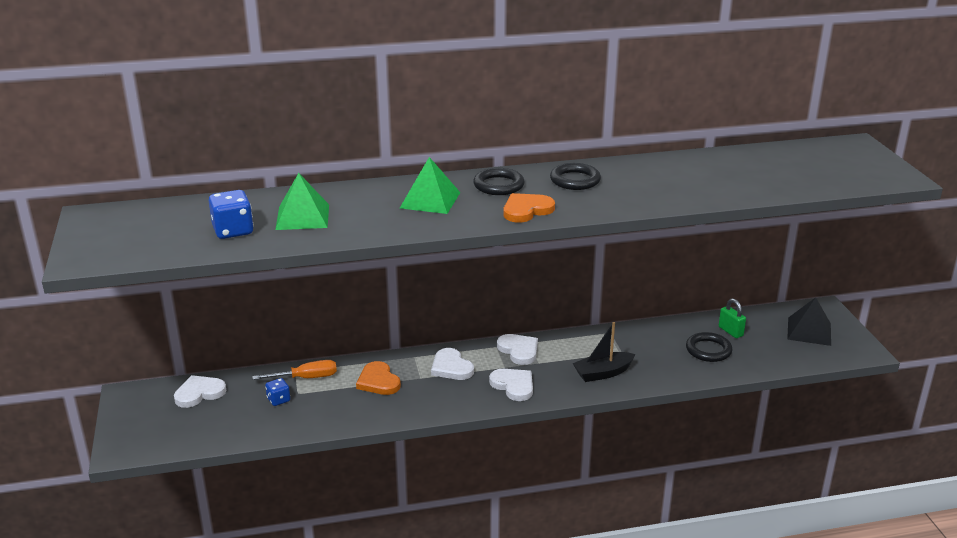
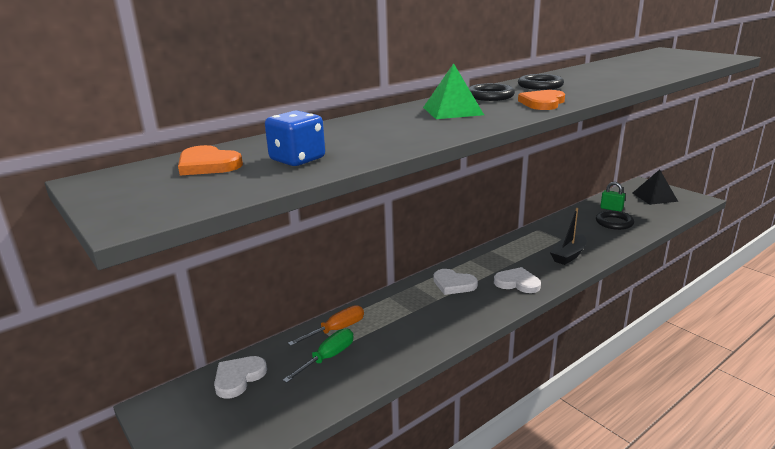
camera: 25 degrees left, 5 degrees down
(278, 400) = (328, 357): blue dice -> green screwdriver
(302, 217) = (355, 138): green pyramid -> none
(378, 381) = (405, 313): orange heart -> orange heart (208, 165)
(519, 350) = (490, 258): white heart -> none

